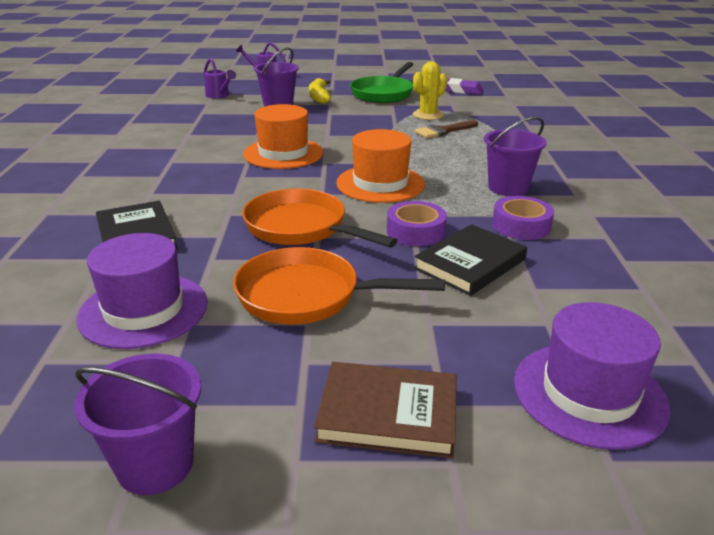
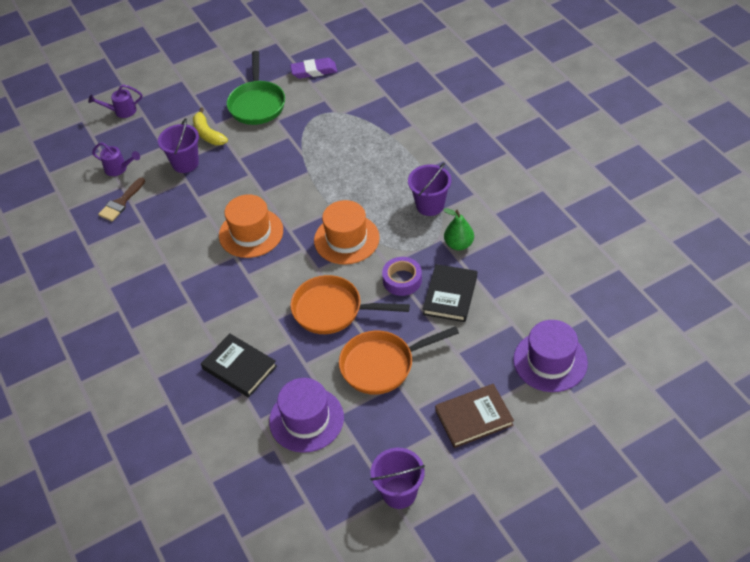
camera: 25 degrees left, 20 degrees up
(428, 115) = (317, 126): yellow cactus -> none
(443, 131) = (344, 146): brown brush -> brown brush (121, 202)
(521, 226) = (458, 244): purple tape -> green pear

